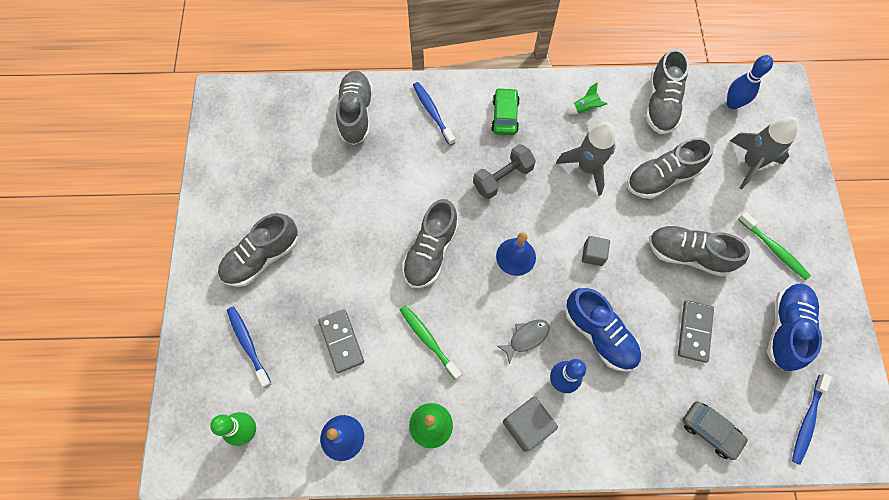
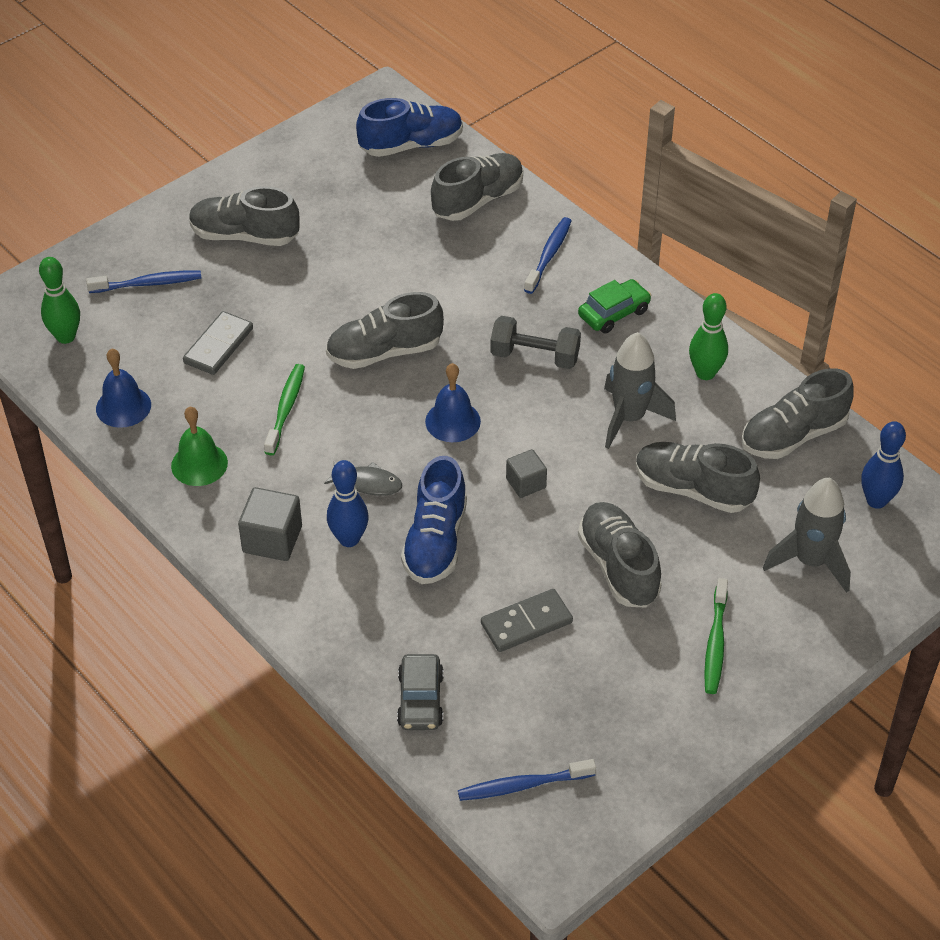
camera: 50 degrees right, 20 degrees down
(248, 344) = (148, 283): blue toothbrush -> blue toothbrush turned 60 degrees clockwise
(585, 108) = (705, 373): green rocket -> green bowling pin
(785, 329) = (620, 707): blue shoe -> blue shoe (411, 145)

